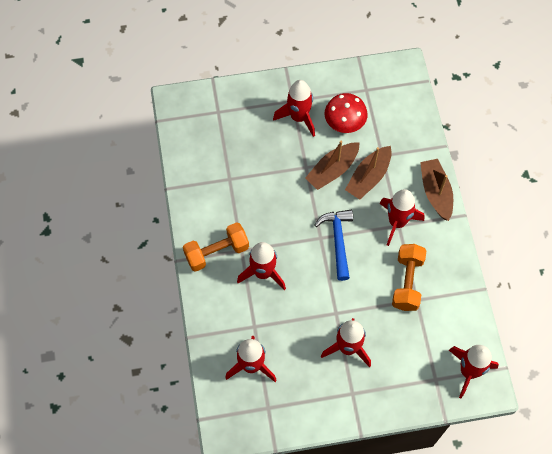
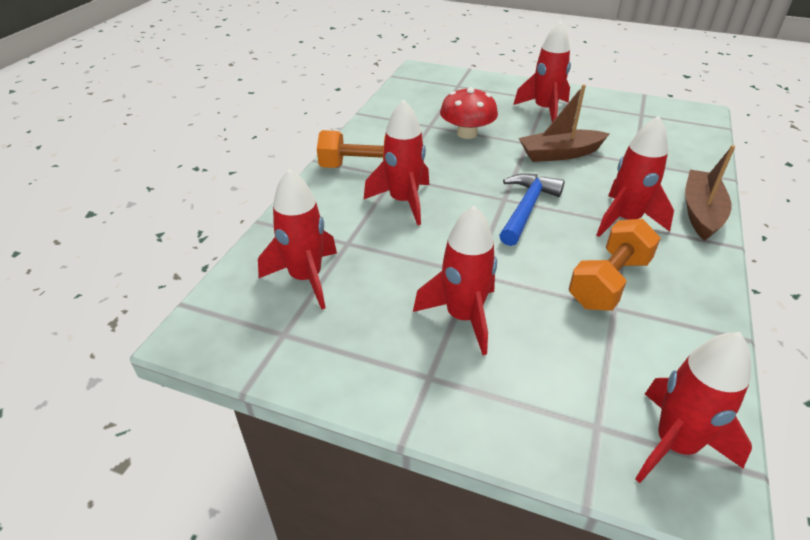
camera: 30 degrees right, 25 degrees down
(344, 122) = (599, 127): red mushroom -> red mushroom (467, 133)
(368, 177) = (605, 172): brown boat -> none

